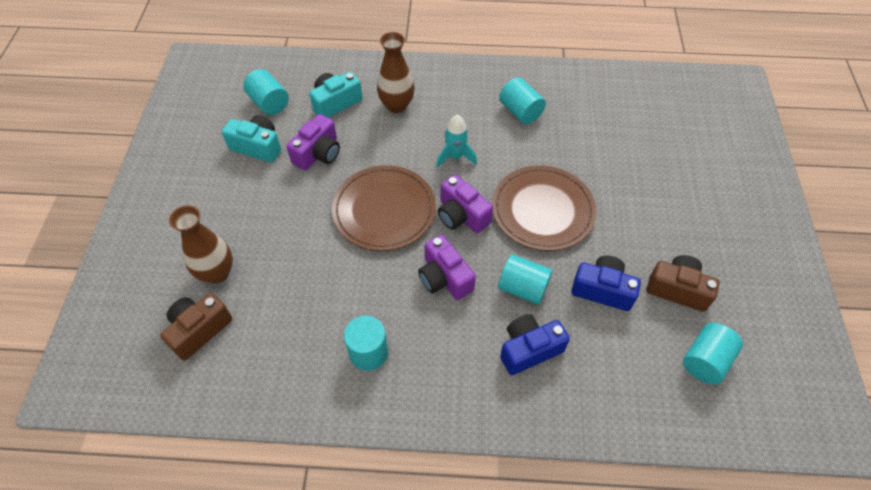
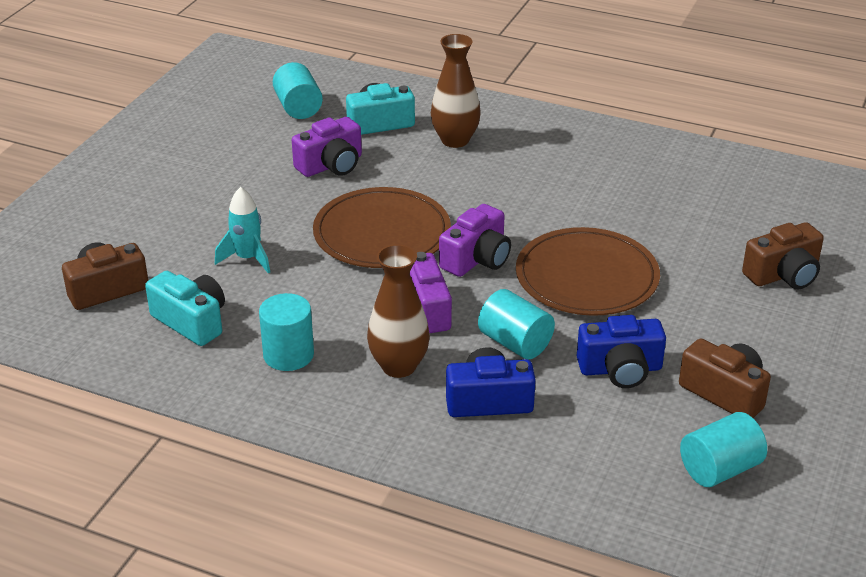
camera: 20 degrees right, 20 degrees down
(217, 272) = (153, 245): brown vase -> brown vase (399, 366)
(257, 147) = (262, 144): turquoise camera -> turquoise camera (191, 321)
(455, 156) = (502, 203): turquoise rocket -> turquoise rocket (247, 258)
(461, 215) = (477, 259): purple camera -> purple camera turned 120 degrees counterclockwise
(520, 111) = (615, 177): turquoise cylinder -> none
(602, 290) = (620, 369): blue camera -> blue camera turned 135 degrees clockwise
(665, 170) = (783, 275): none -> brown camera

